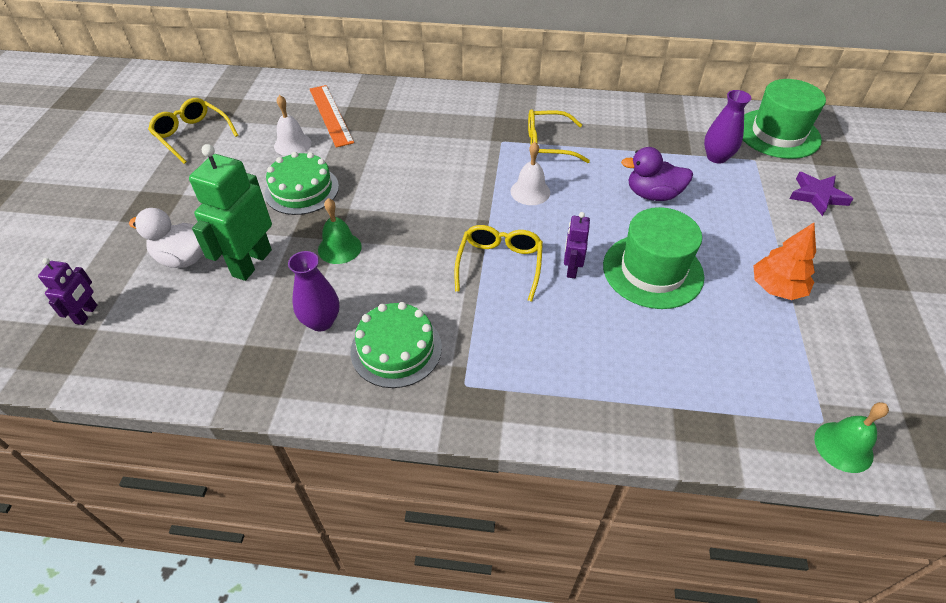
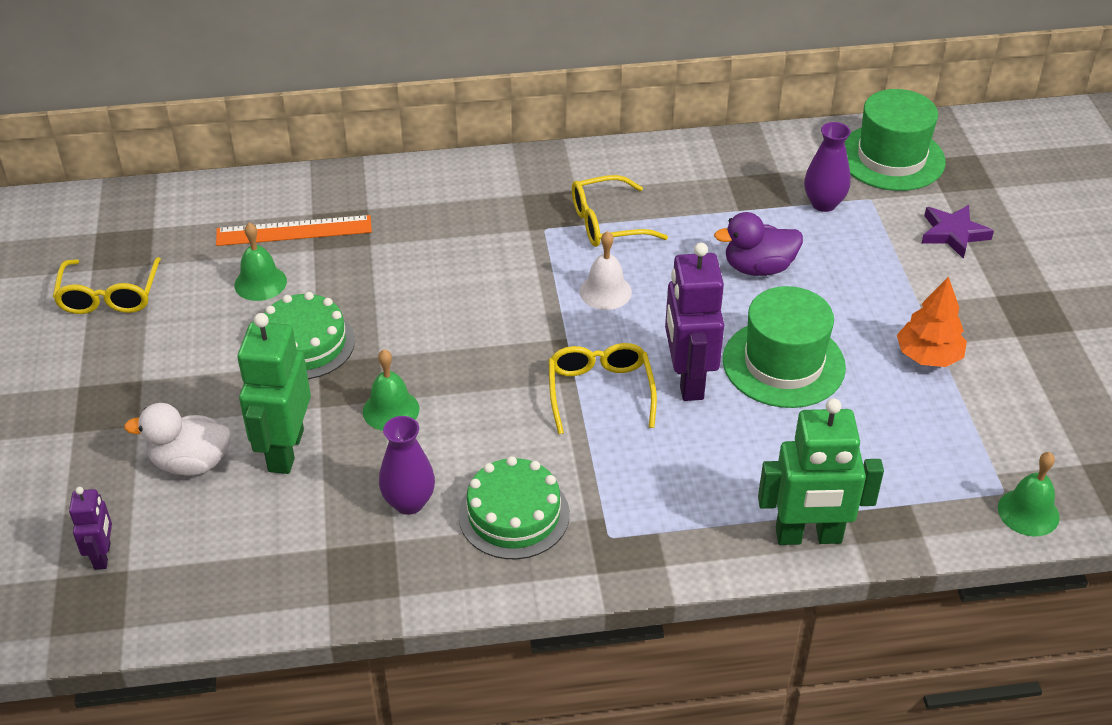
camera: 15 degrees left, 5 degrees down
(192, 135) = (109, 295): yellow glasses -> yellow glasses turned 120 degrees counterclockwise
(292, 144) = (260, 283): white bell -> green bell
(330, 115) = (294, 231): orange ruler -> orange ruler turned 60 degrees counterclockwise
(571, 269) = (688, 380): purple robot -> purple robot, size x1.89
(634, 423) = (808, 536): none -> green robot

